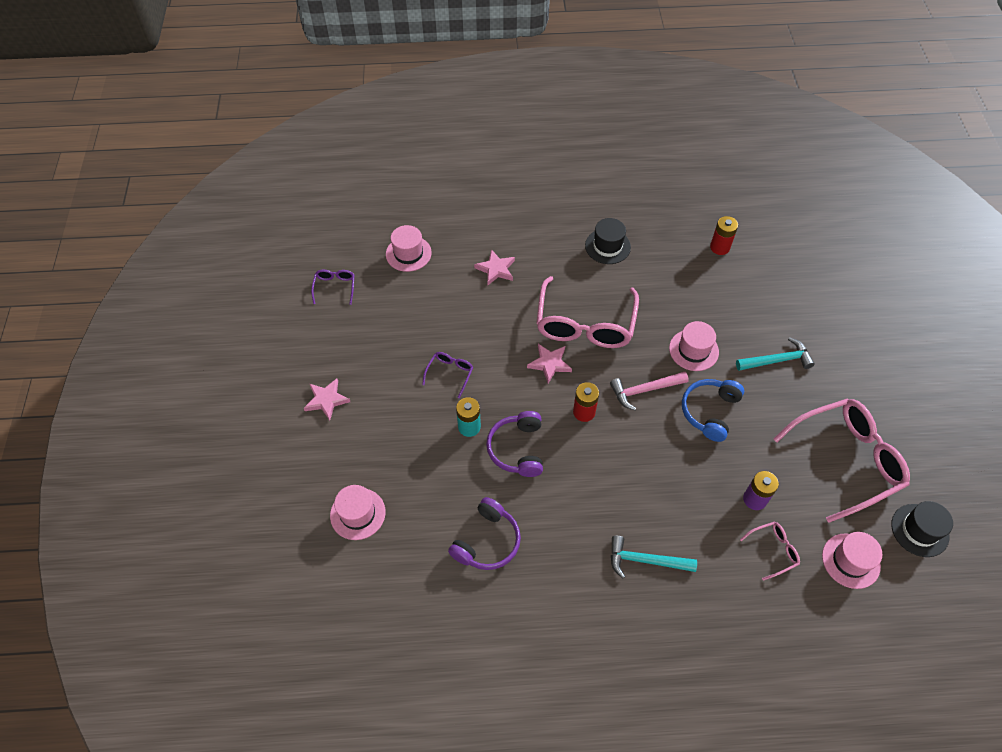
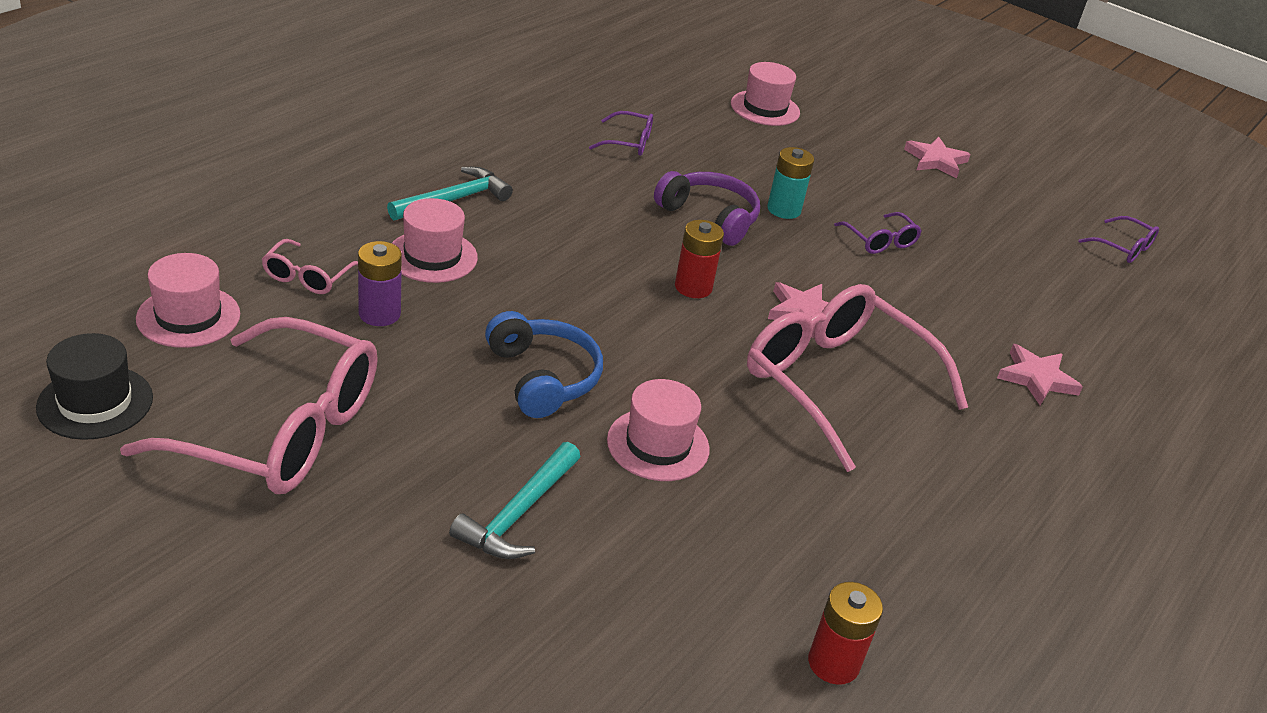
camera: 125 degrees right, 20 degrees down
(408, 253) = (1143, 329): pink hat -> pink hat (432, 256)
(487, 541) = (628, 142): purple headphones -> purple glasses
(607, 246) = (979, 520): black hat -> none
(645, 390) = (656, 352): pink hammer -> none
(846, 461) = (279, 430): pink glasses -> pink glasses turned 90 degrees counterclockwise

